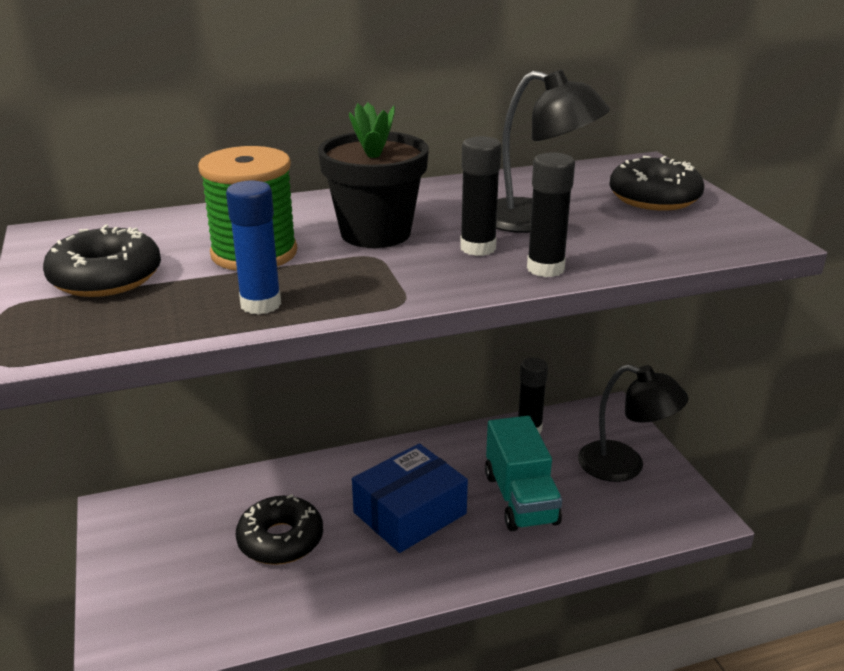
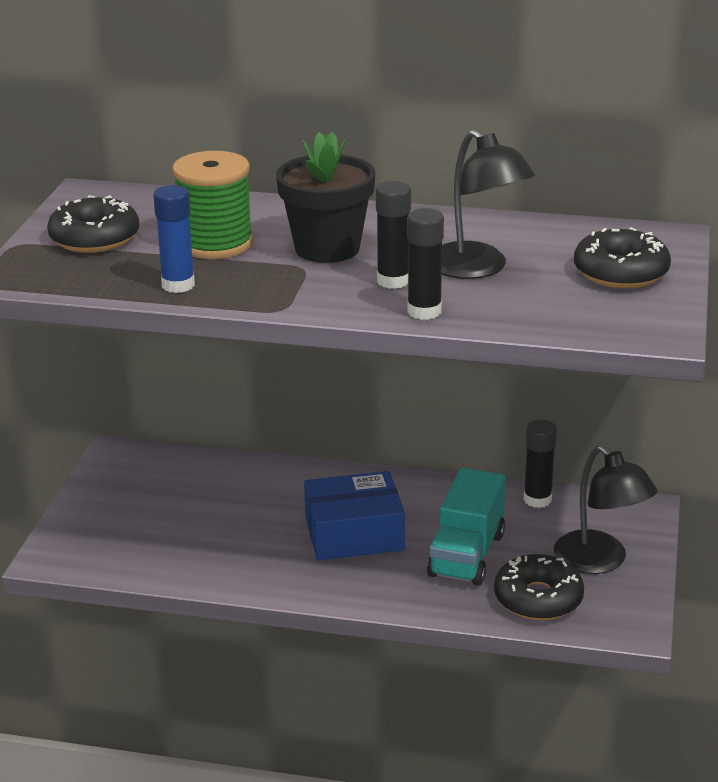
camera: 30 degrees right, 0 degrees up
(280, 540) = (228, 518): black donut -> black donut (538, 599)

